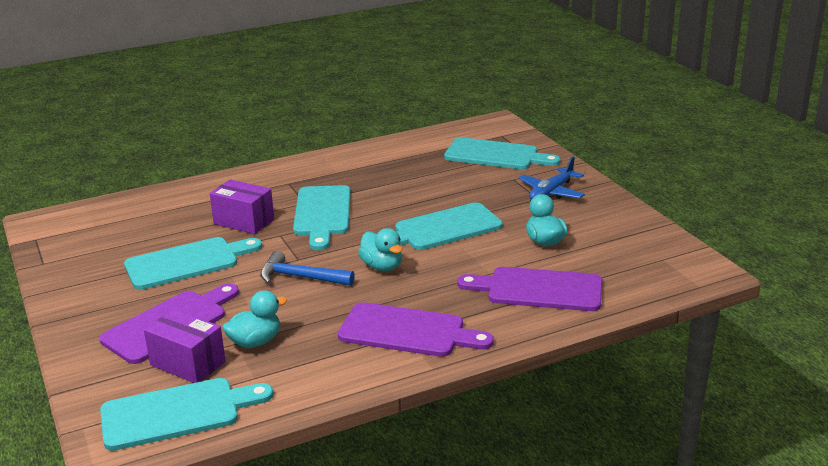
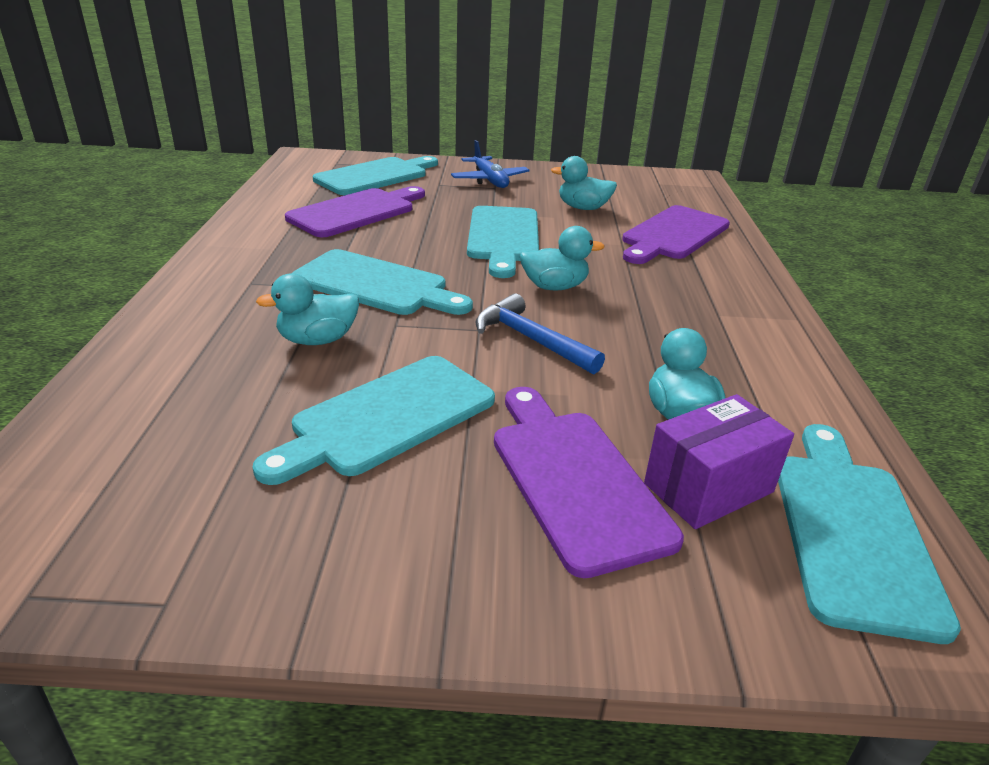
camera: 65 degrees left, 5 degrees up
(187, 263) = (387, 417): turquoise cutting board -> turquoise cutting board turned 135 degrees counterclockwise
(244, 221) = (317, 340): purple box -> turquoise duck
(300, 277) = (531, 340): blue hammer -> blue hammer turned 90 degrees clockwise
(407, 332) = (714, 311): purple cutting board -> purple cutting board (356, 212)

